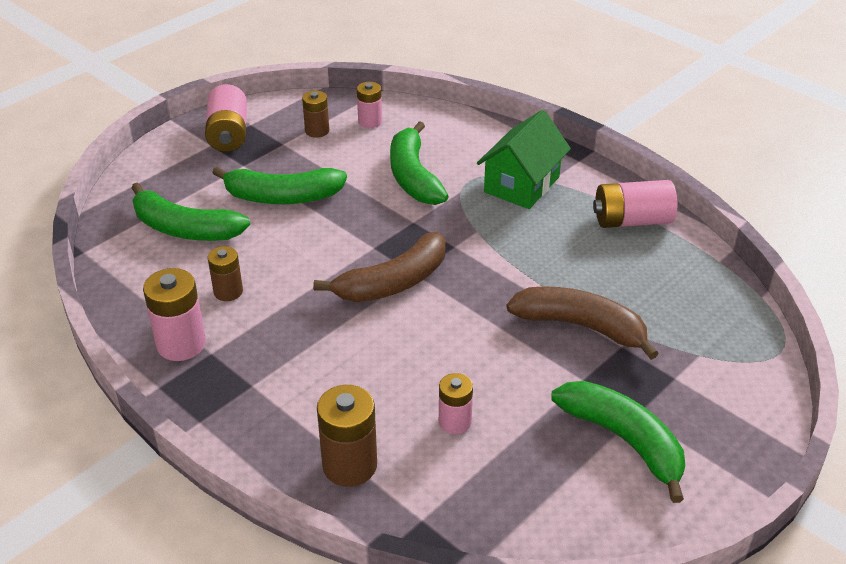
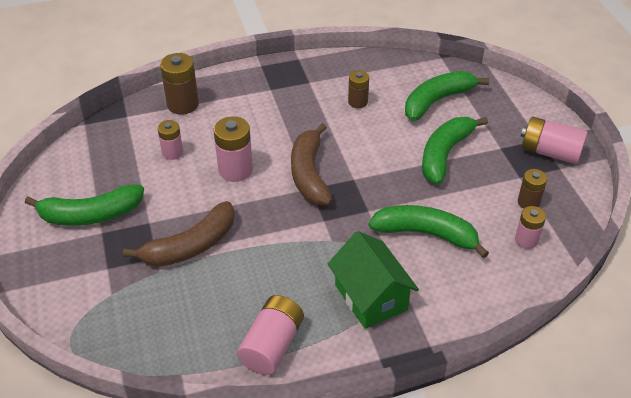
camera: 120 degrees right, 5 degrees up
(181, 344) = (325, 73): pink battery -> pink battery (235, 170)

